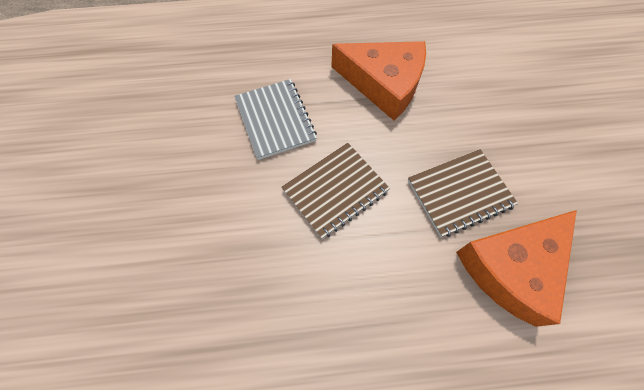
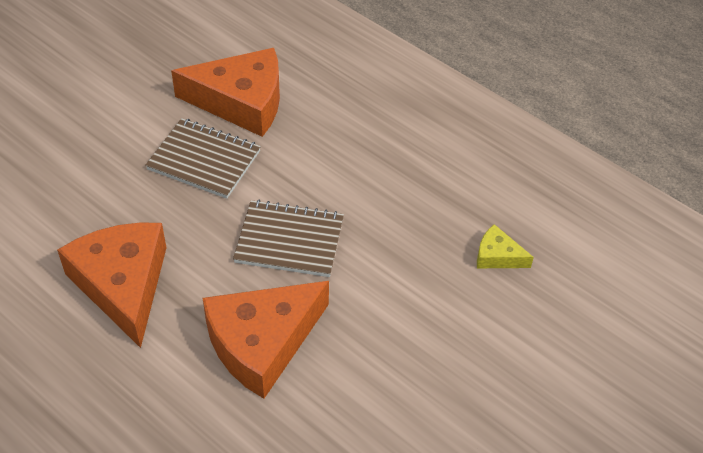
camera: 135 degrees left, 15 degrees down
(183, 321) = (497, 256): none -> yellow cheese
(275, 120) = (262, 343): grey notebook -> orange cheese

